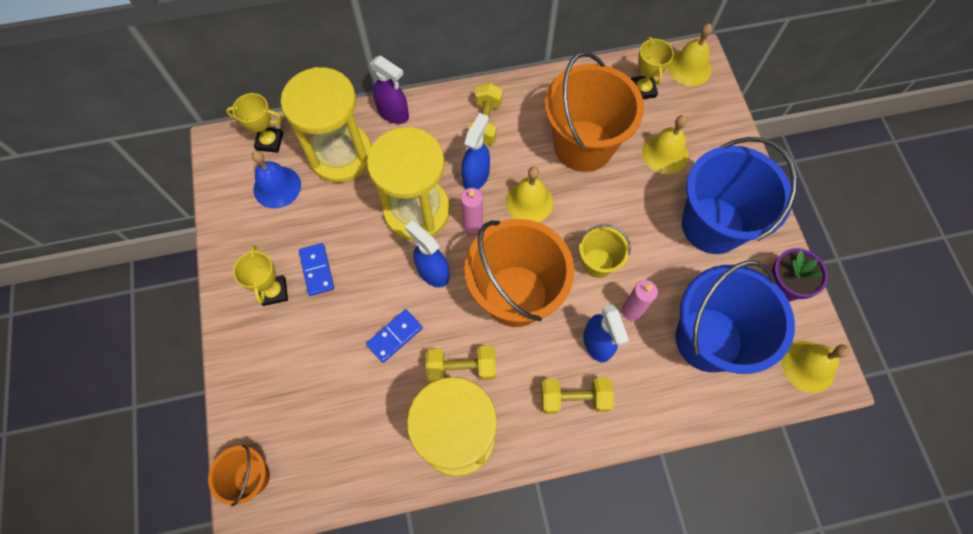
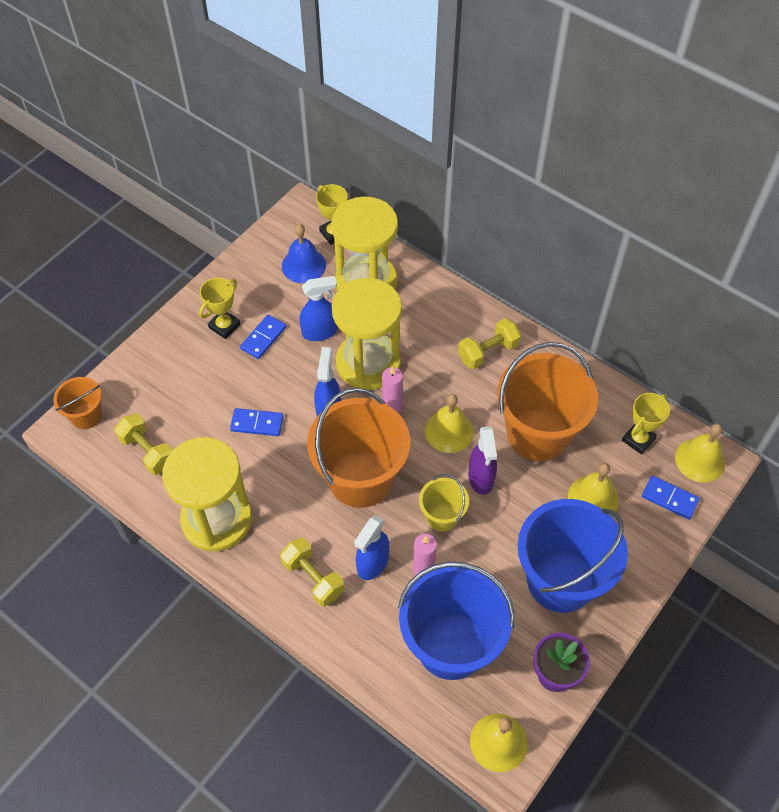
camera: 50 degrees right, 10 degrees down
(393, 113) = (434, 288): purple spray bottle -> purple spray bottle (481, 478)
(461, 368) = (270, 484): yellow dumbbell -> yellow dumbbell (148, 451)
(476, 176) = (435, 380): blue spray bottle -> blue spray bottle (320, 332)
(703, 109) = (669, 499): none -> blue domino

